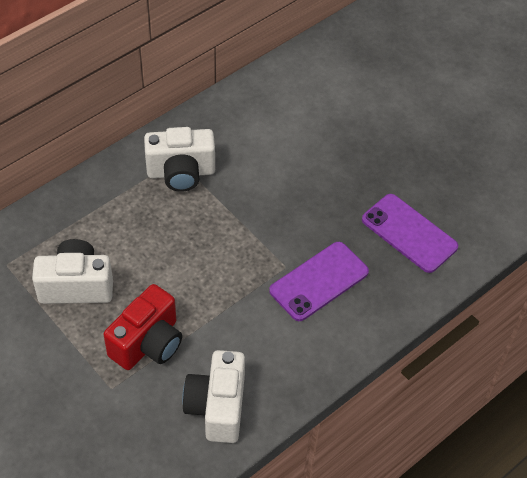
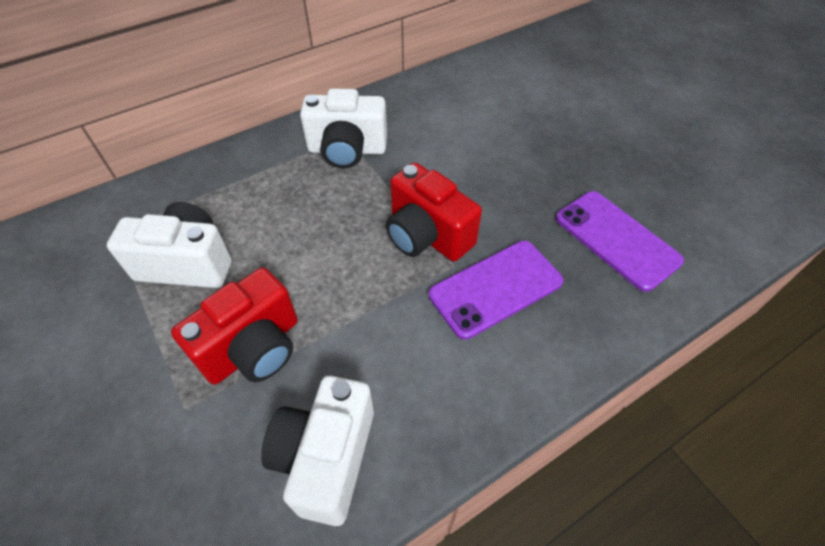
camera: 10 degrees right, 0 degrees up
(261, 244) = (427, 235): none -> red camera

